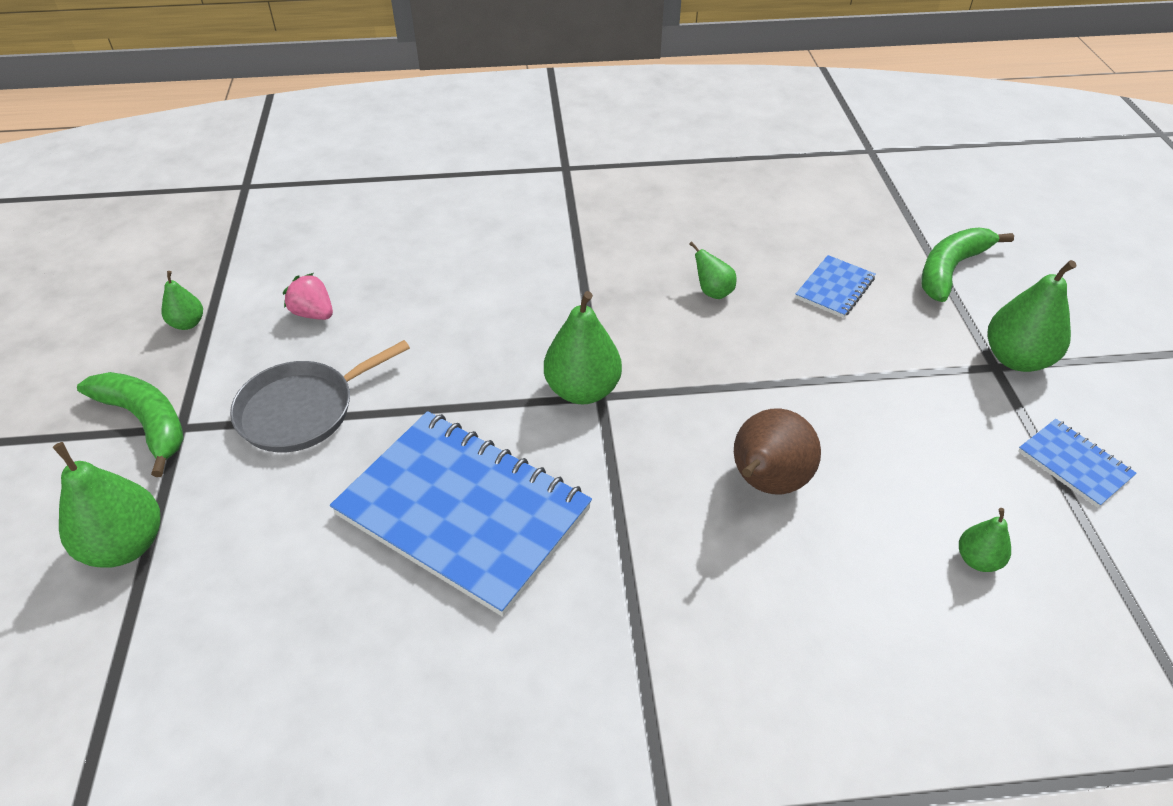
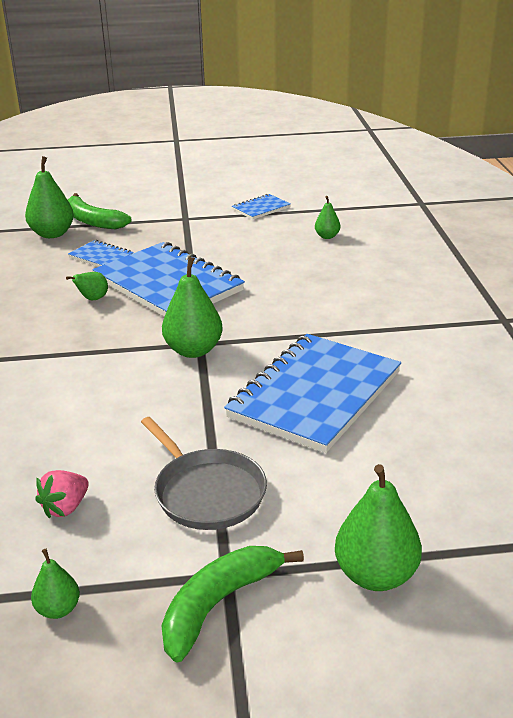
camera: 90 degrees left, 15 degrees down
(759, 358) = (168, 285): none -> blue notebook
(766, 483) = (279, 287): brown pear -> none
(1016, 359) = (180, 212): green pear -> green pear (52, 234)

